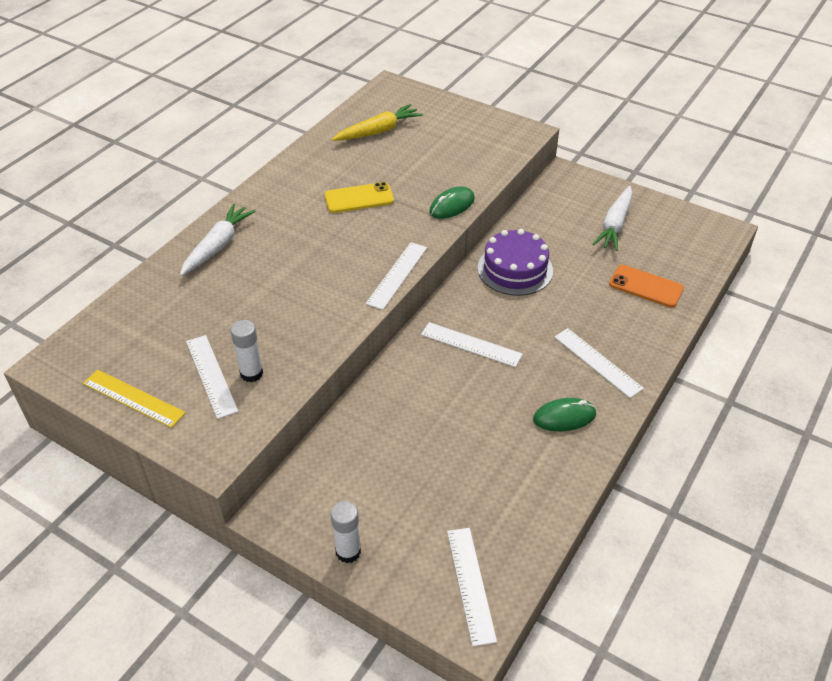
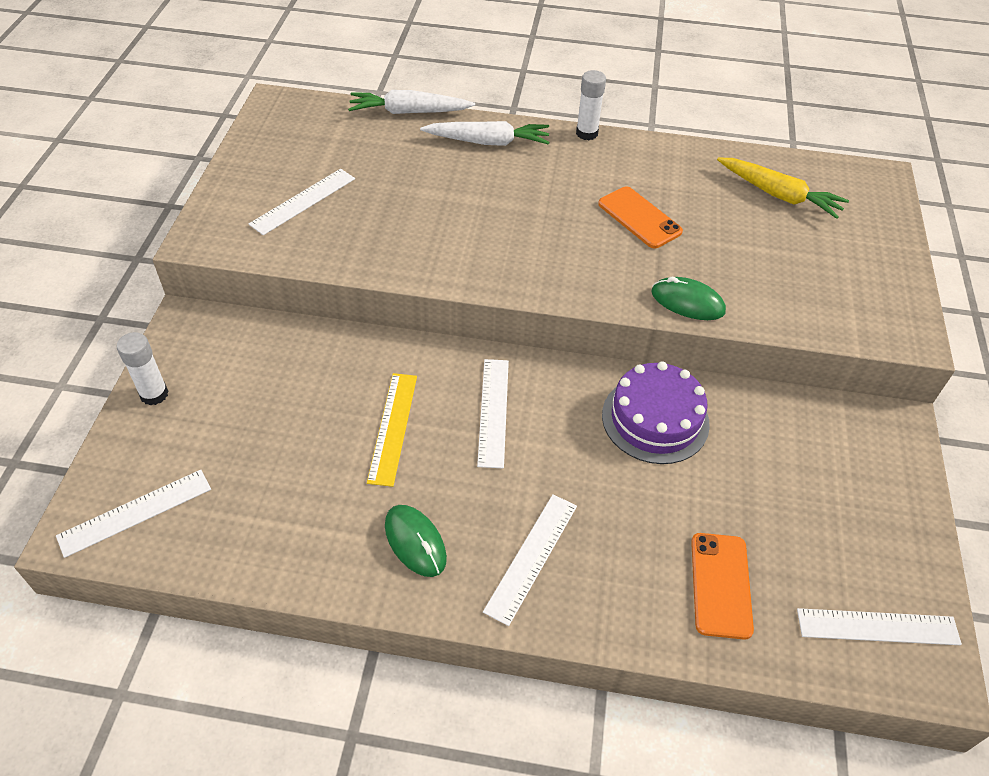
camera: 65 degrees right, 5 degrees up
(133, 398) = (254, 164): yellow ruler -> yellow ruler (393, 427)
(251, 373) = (317, 227): white glue stick -> white glue stick (586, 133)
(359, 198) = (639, 218): yellow phone -> orange phone
(397, 275) = (526, 290): white ruler -> white ruler (877, 627)
(614, 225) = (831, 513): white carrot -> white carrot (409, 112)

